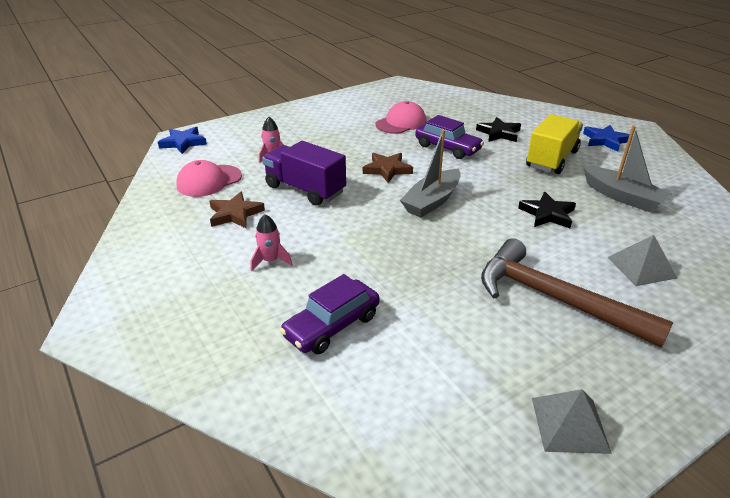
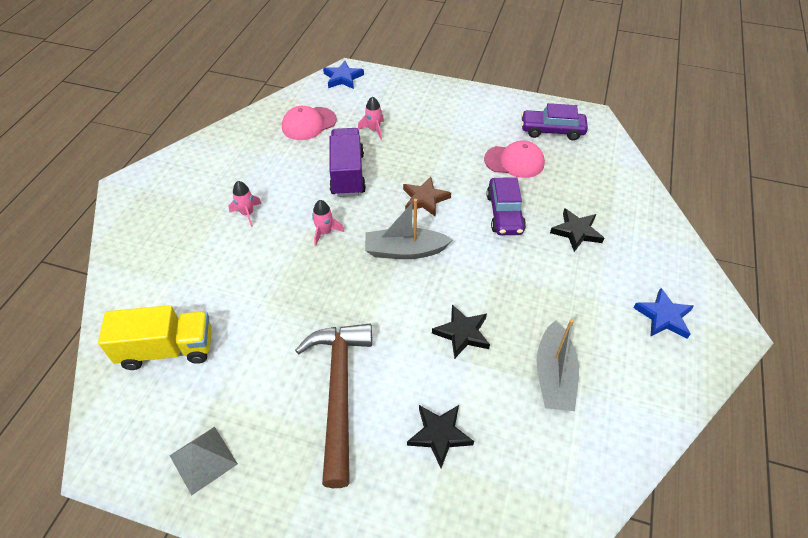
camera: 50 degrees right, 15 degrees up
(209, 181) = (309, 124): pink cap -> pink cap turned 45 degrees counterclockwise
(235, 214) = (283, 162): brown star -> none
(332, 326) = (207, 284): purple car -> purple car (552, 130)
(358, 229) = (325, 232): none -> pink rocket
(552, 159) = (569, 292): yellow truck -> yellow truck (167, 349)
(641, 267) = (439, 435): grey pyramid -> black star

